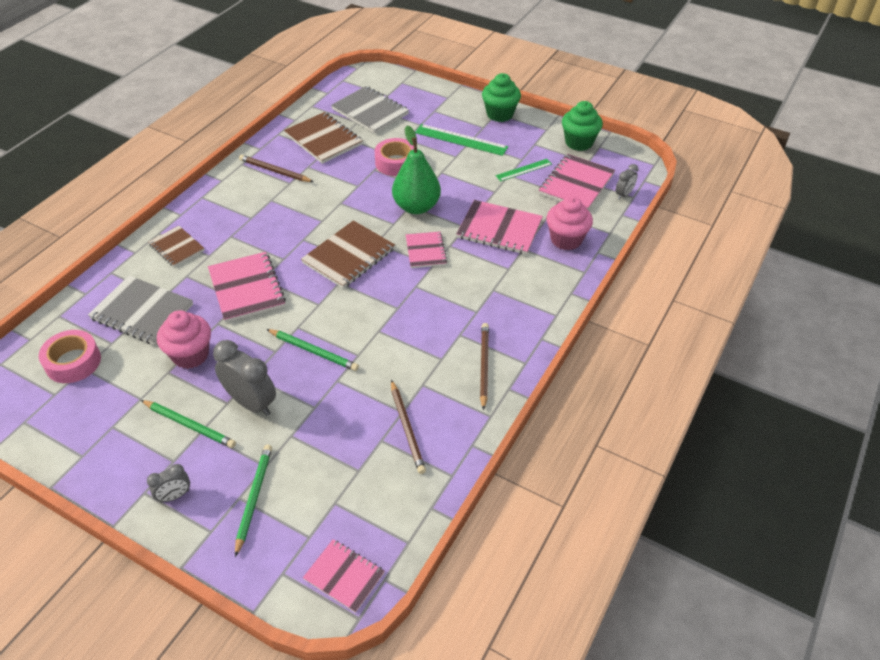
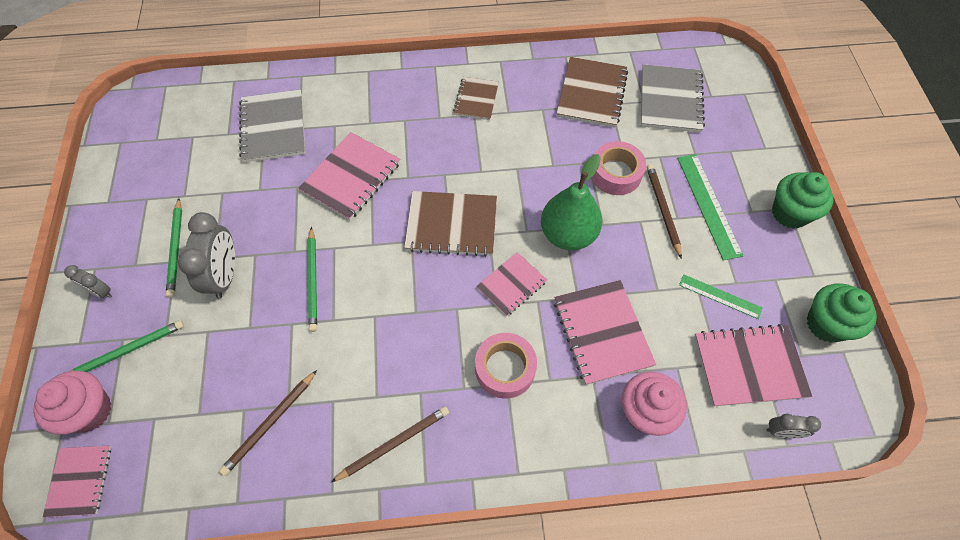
camera: 55 degrees right, 15 degrees up
(73, 362) = (193, 126): pink tape -> pink tape (505, 368)
(176, 247) = (361, 95): brown notebook -> brown notebook (476, 99)
(190, 355) = (249, 194): pink cupcake -> pink cupcake (90, 411)
(274, 171) = (513, 90): brown pencil -> brown pencil (662, 210)

